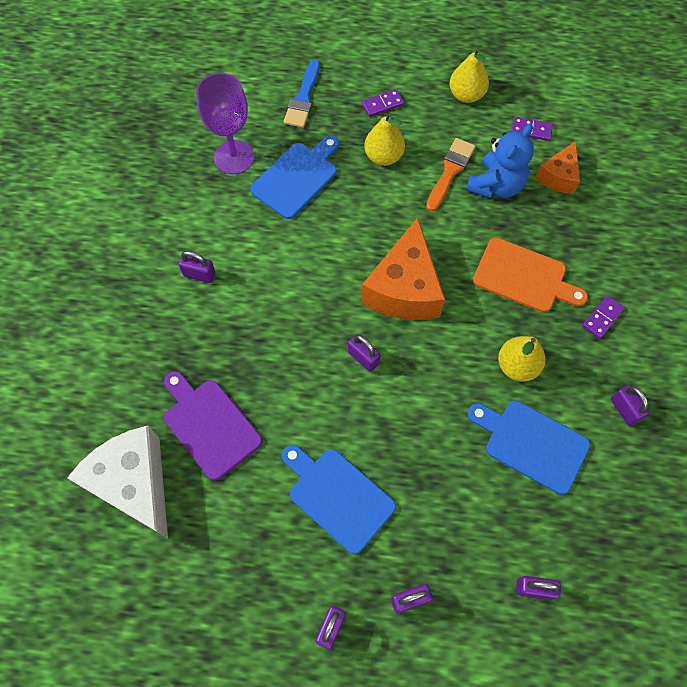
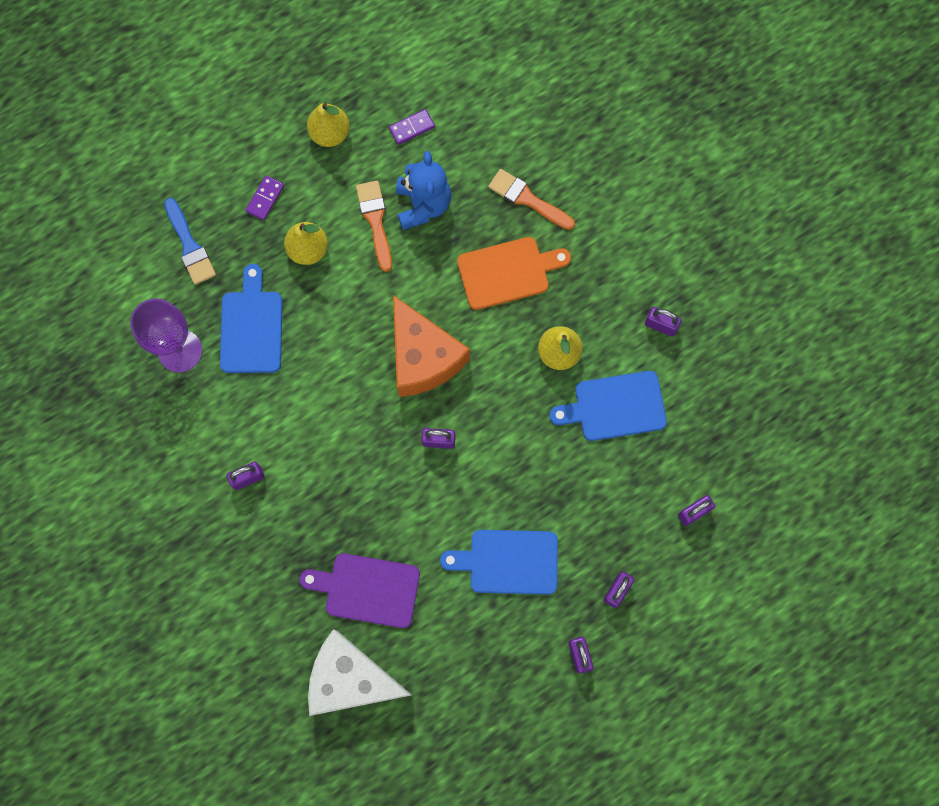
camera: 40 degrees left, 10 degrees up
(558, 176) = (467, 157): orange cheese -> none
(583, 237) = (527, 199): none -> orange brush
(602, 318) = (592, 260): purple domino -> none

